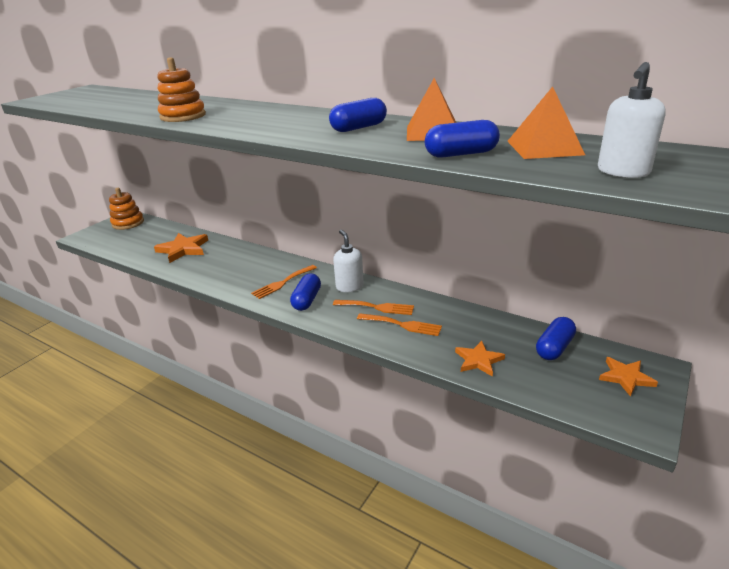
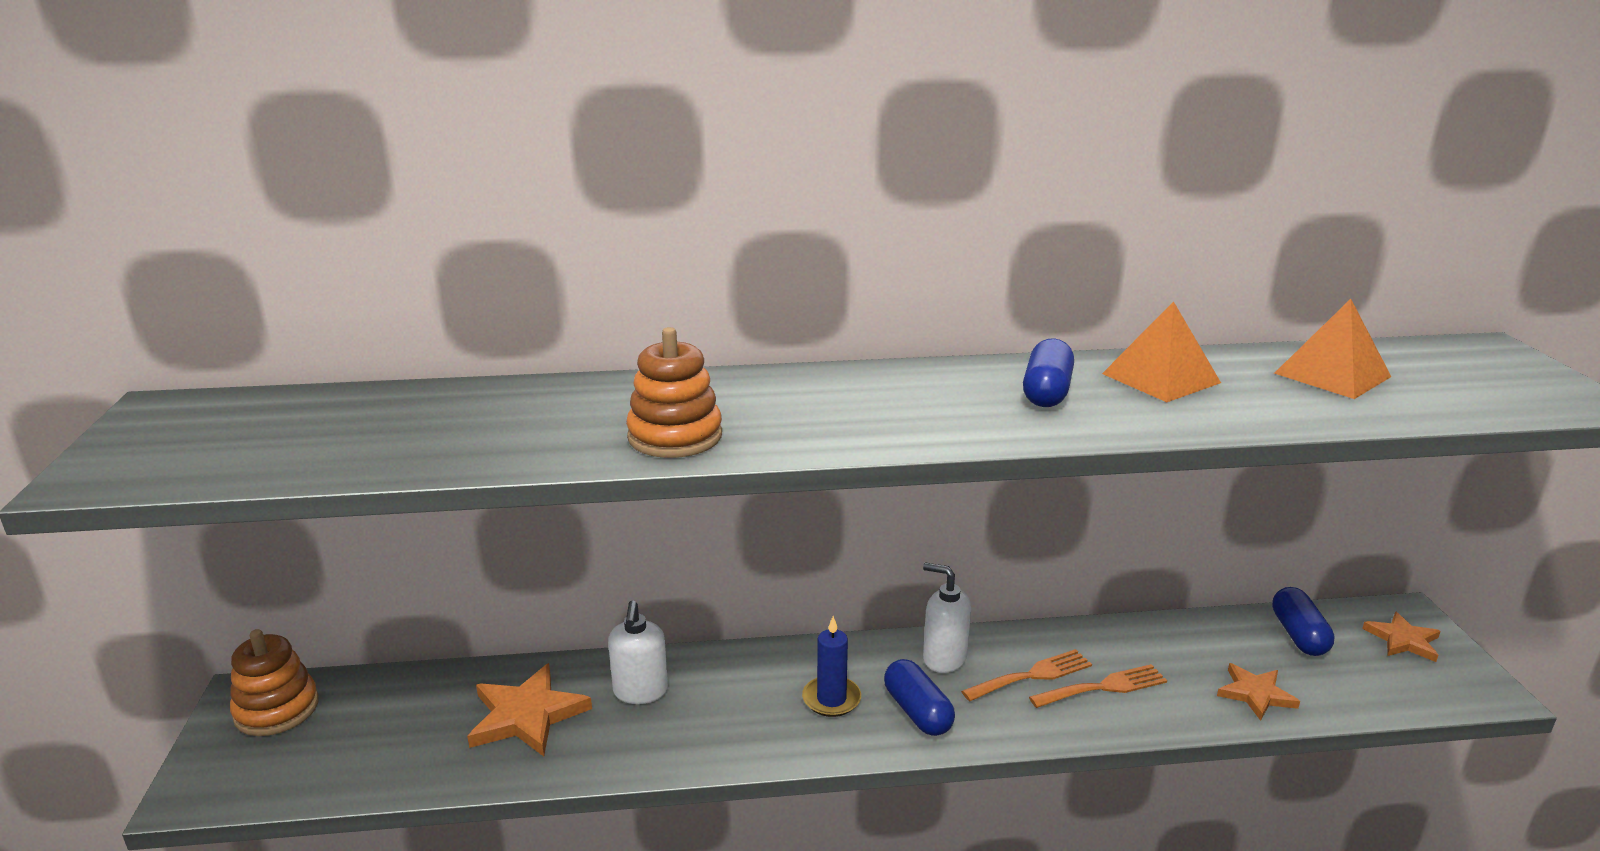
camera: 40 degrees left, 5 degrees down
(282, 283) = (831, 699): orange fork -> blue candle
(461, 154) = (1279, 409): blue capsule -> none
(622, 172) = (1472, 394): white soap dispenser -> white soap dispenser (640, 692)

